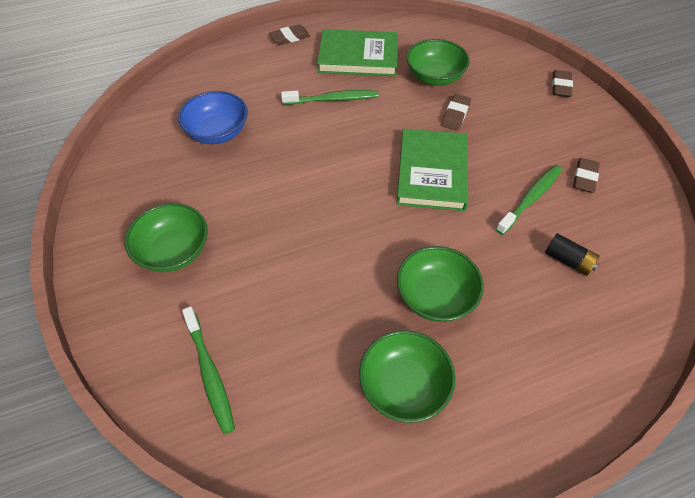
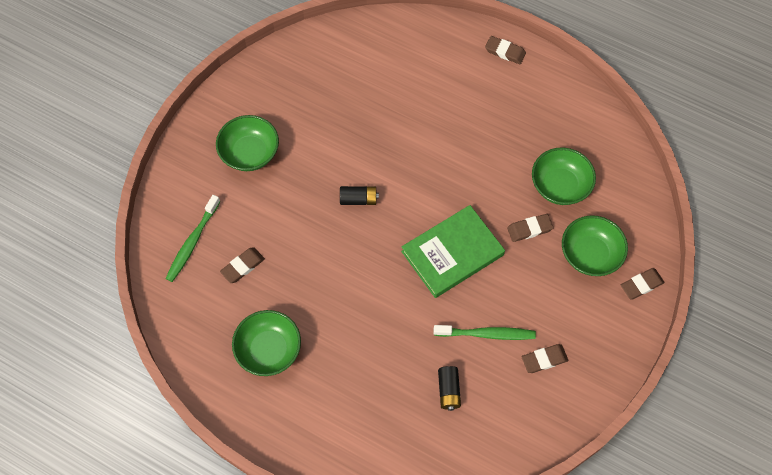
camera: 50 degrees right, 10 degrees up
(218, 132) = (363, 91): blue bowl -> none
(286, 343) = (242, 266): none -> brown eraser
(315, 201) = (358, 199): none -> black battery
(332, 99) = (464, 135): green toothbrush -> none
(358, 57) = (530, 116): green book -> none
(435, 296) = (346, 326): green bowl -> green bowl (590, 254)

